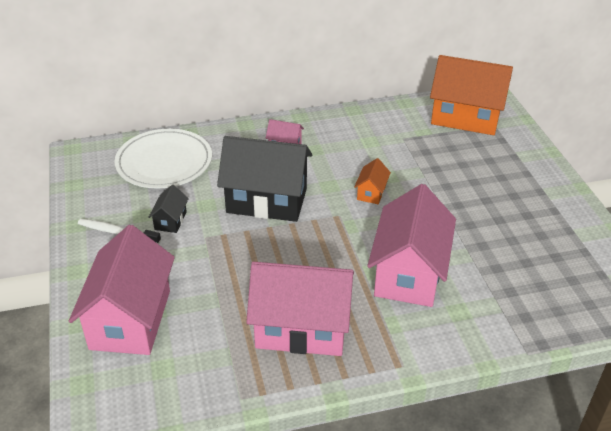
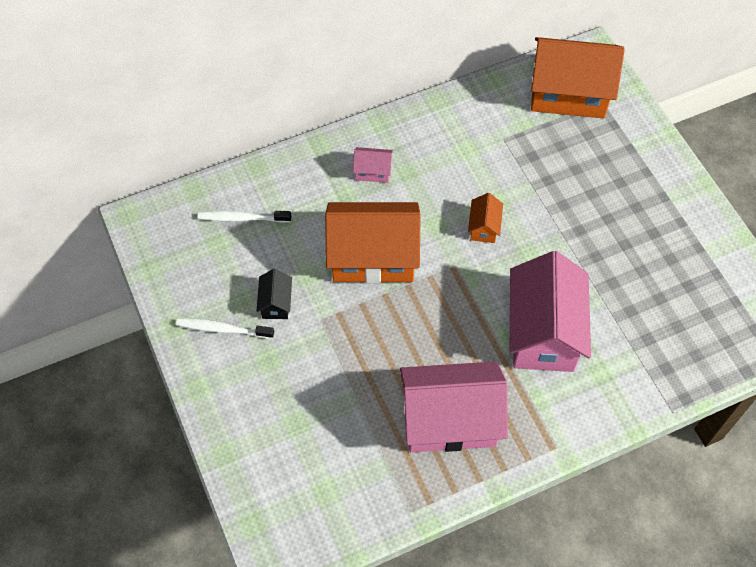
camera: 10 degrees left, 20 degrees up
(130, 319) = (275, 439): pink house -> none
(164, 162) = (242, 218): white plate -> white toothbrush
(267, 200) = (373, 257): black house -> orange house

